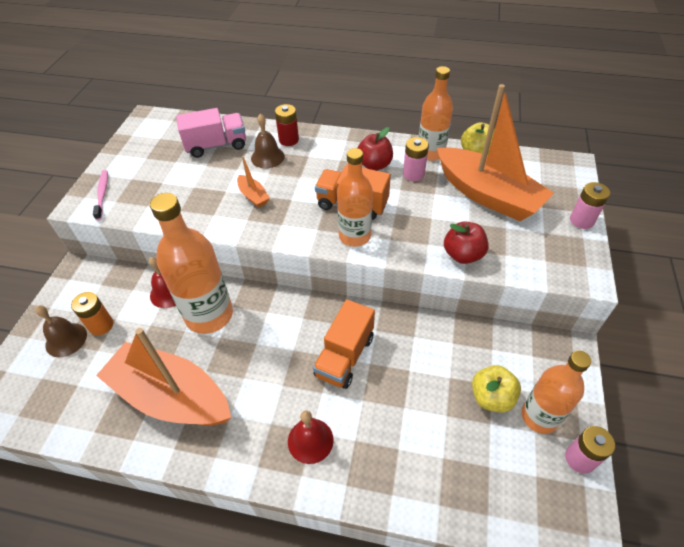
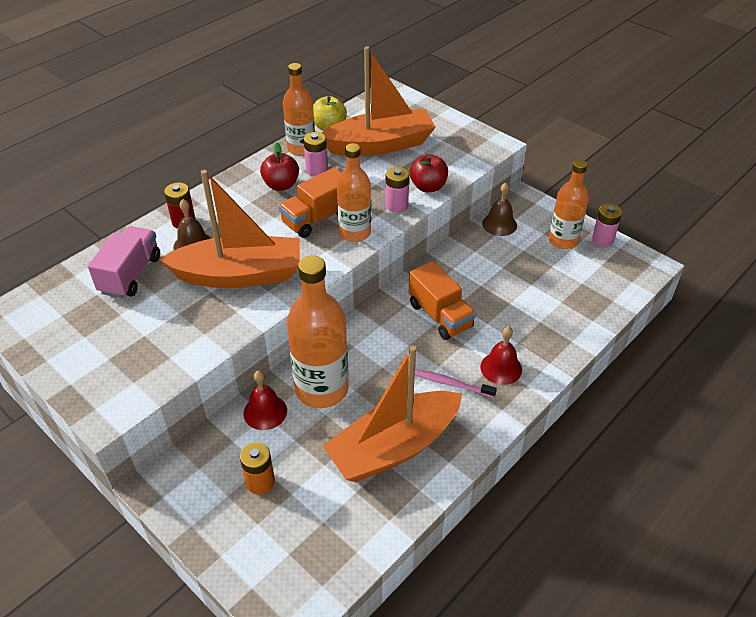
camera: 60 degrees left, 5 degrees down
(66, 339) = (253, 519): brown bell -> brown bell (499, 224)
(102, 194) = (108, 390): pink toothbrush -> pink toothbrush (452, 384)
(253, 196) = (239, 275): orange boat -> orange boat, size x2.47
(491, 397) = (533, 255): yellow apple -> none
(581, 220) = (447, 118): pink battery -> pink battery (396, 205)

